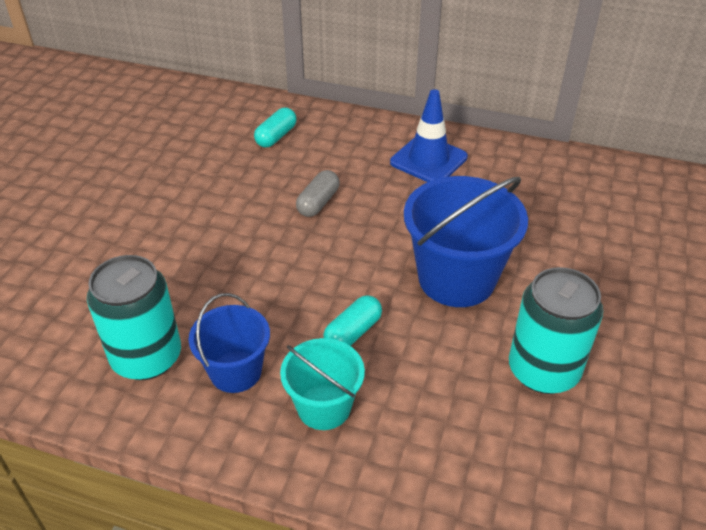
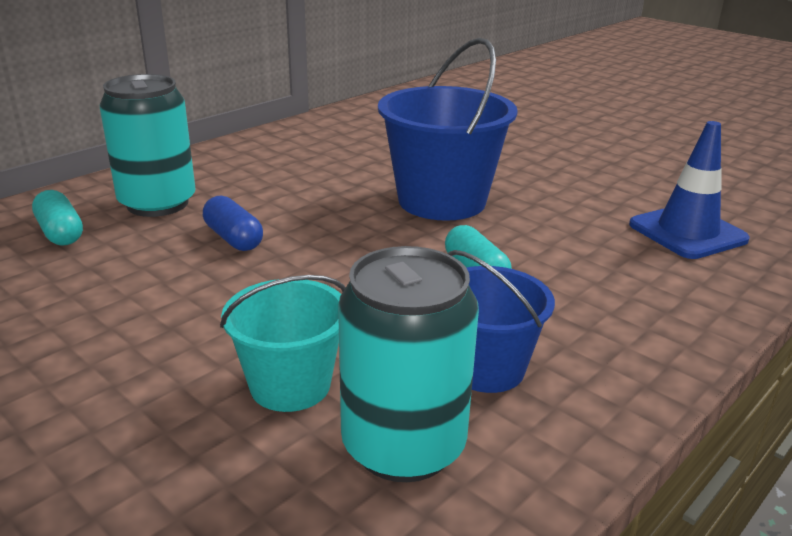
camera: 65 degrees left, 15 degrees down
(318, 202) = (233, 238): grey capsule -> blue capsule
(324, 407) = (580, 318): turquoise bucket -> turquoise bucket (290, 385)
(428, 160) = (247, 166): blue traffic cone -> blue traffic cone (687, 232)
(543, 370) = (589, 199): turquoise can -> turquoise can (157, 203)

